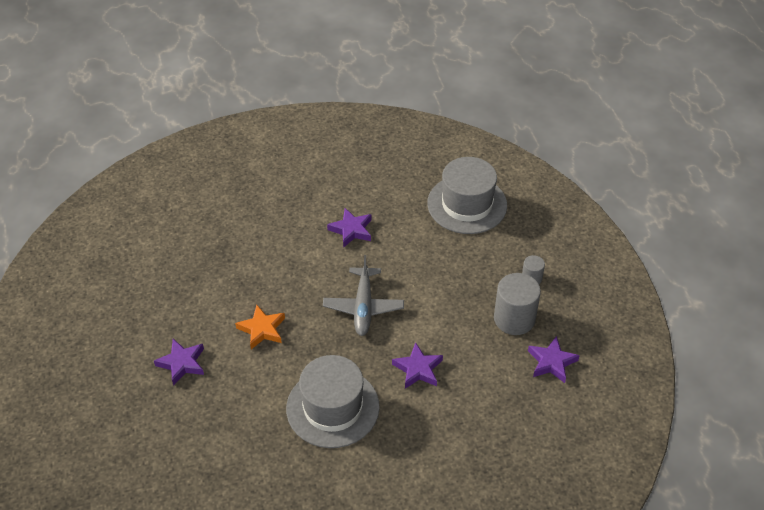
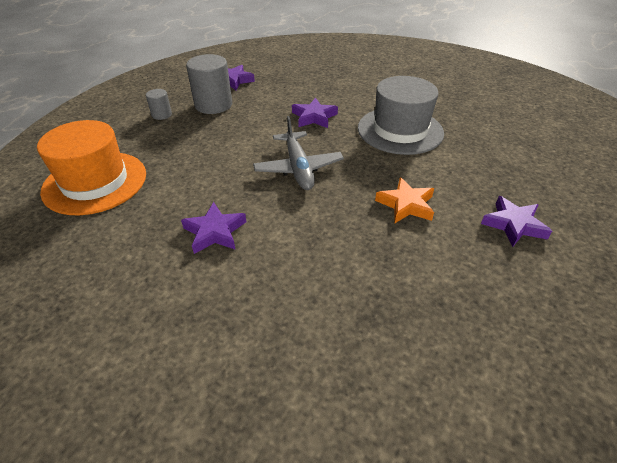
camera: 135 degrees left, 5 degrees down
(363, 307) = (298, 168): grey plane -> grey plane turned 120 degrees clockwise
(467, 204) = (95, 182): grey hat -> orange hat

